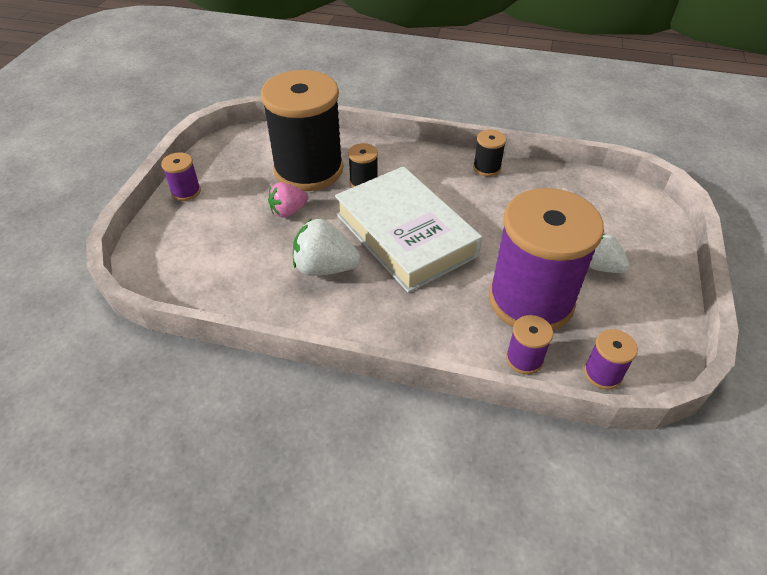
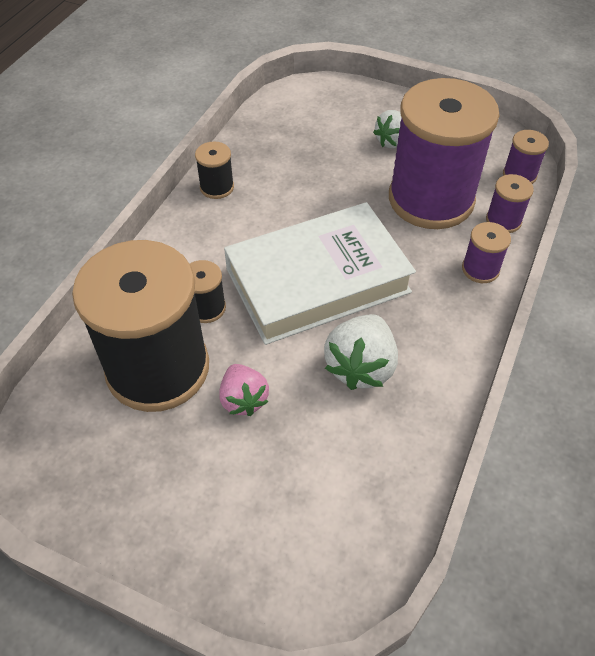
camera: 80 degrees left, 5 degrees up
(186, 191) = (156, 543): purple spool -> purple spool (480, 269)

